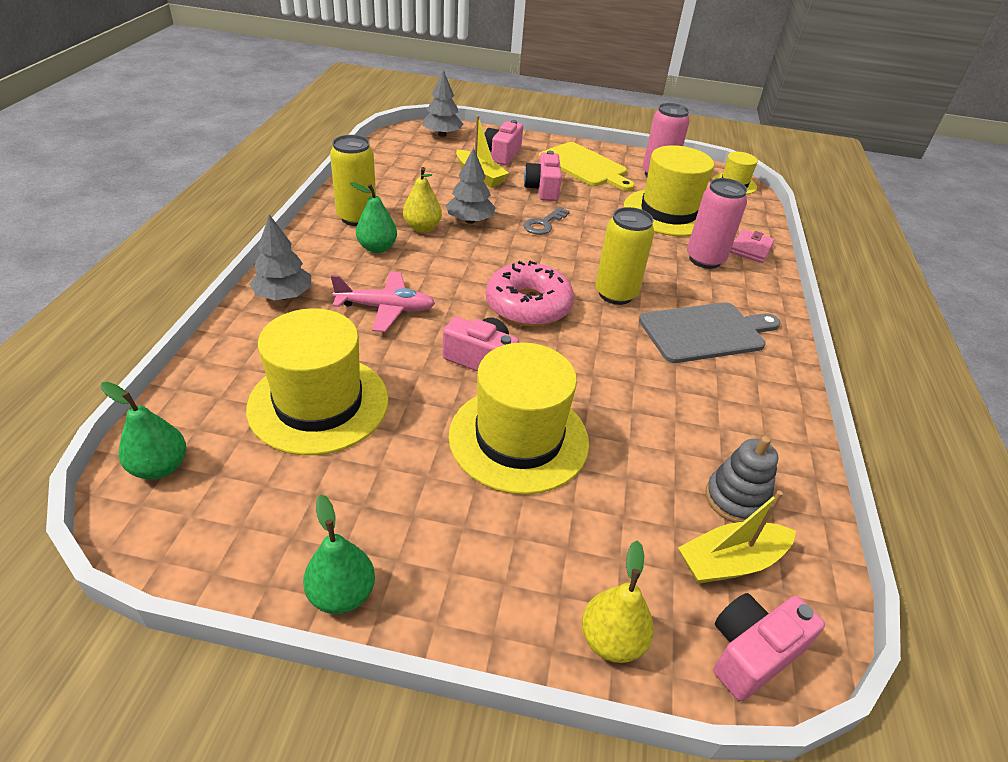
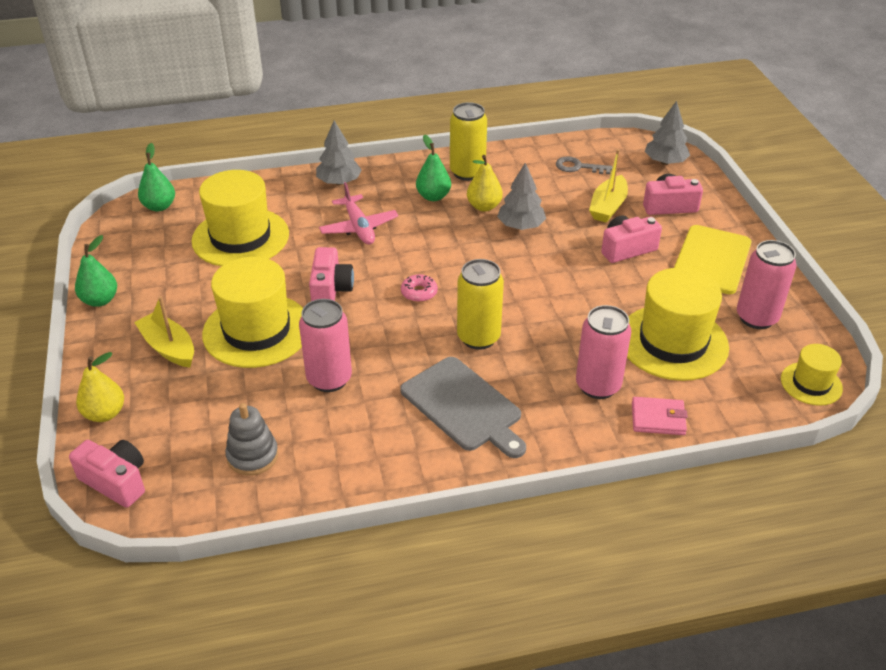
camera: 70 degrees right, 0 degrees up
(528, 305) = (419, 292): pink donut -> pink donut, size x0.46
(543, 224) = (559, 267): grey key -> grey key (578, 167)
(632, 404) = (329, 379): none -> pink can
(730, 562) = (188, 461): yellow boat -> yellow boat (169, 348)

